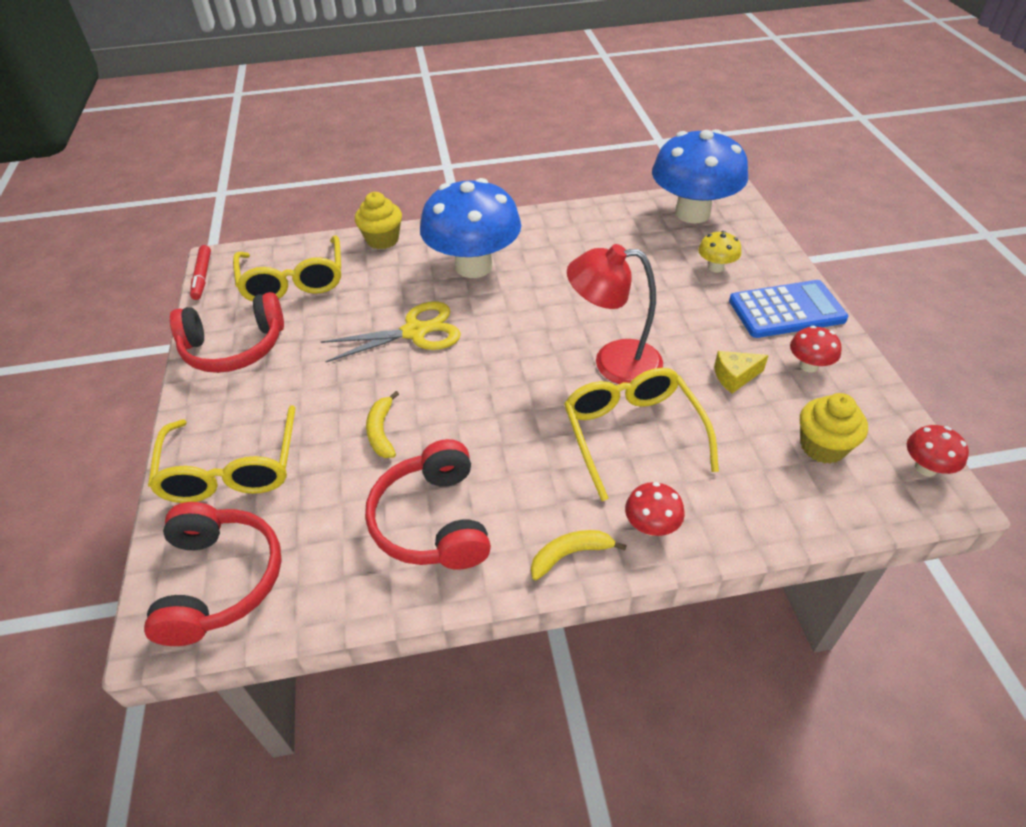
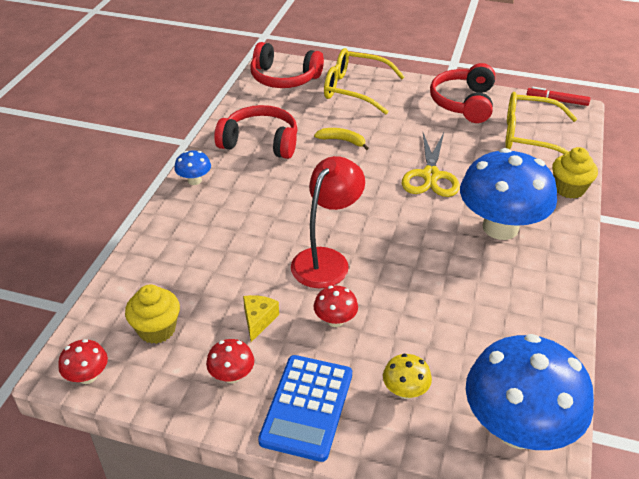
camera: 115 degrees right, 5 degrees down
(570, 554) = (194, 180): yellow banana -> blue mushroom
(632, 434) = (252, 239): yellow glasses -> none
(651, 526) = (181, 217): red mushroom -> red mushroom (335, 320)

